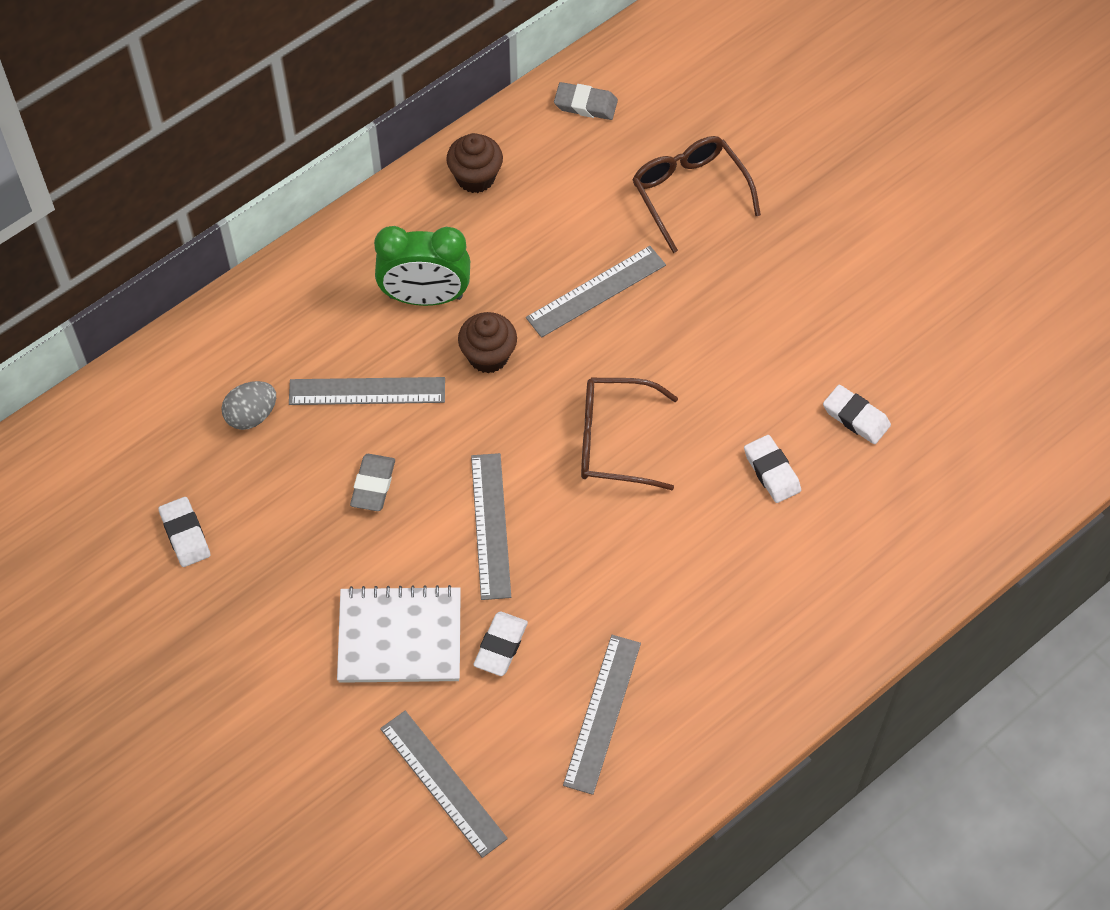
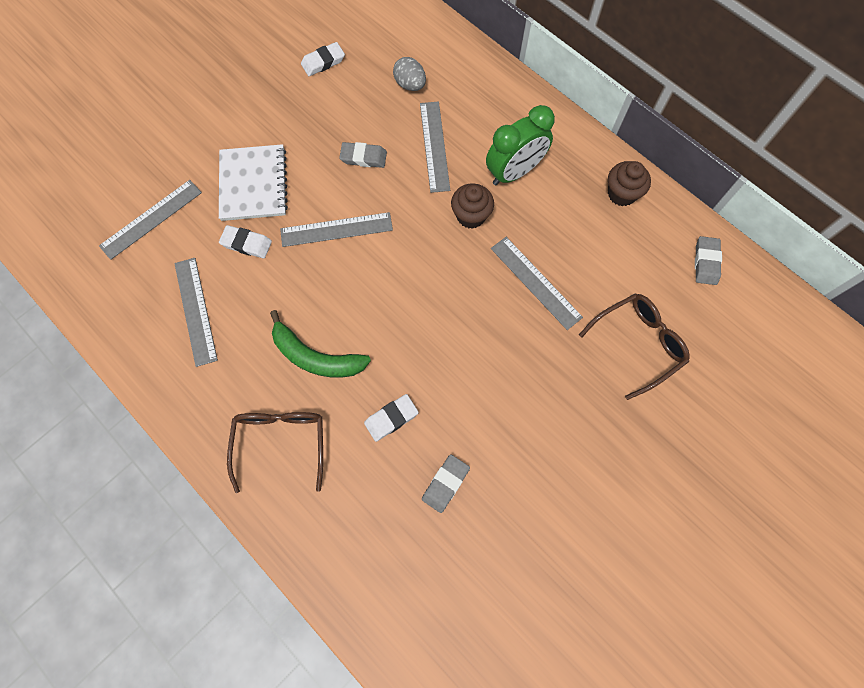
camera: 85 degrees right, 10 degrees up
(425, 297) = (514, 172): green clock -> green clock turned 120 degrees counterclockwise
(602, 713) = (196, 310): grey ruler -> grey ruler turned 60 degrees clockwise
(614, 441) = (409, 303): brown glasses -> brown glasses (281, 442)
(682, 557) = (316, 356): none -> green banana
(856, 417) = (445, 483): white eraser -> grey eraser

